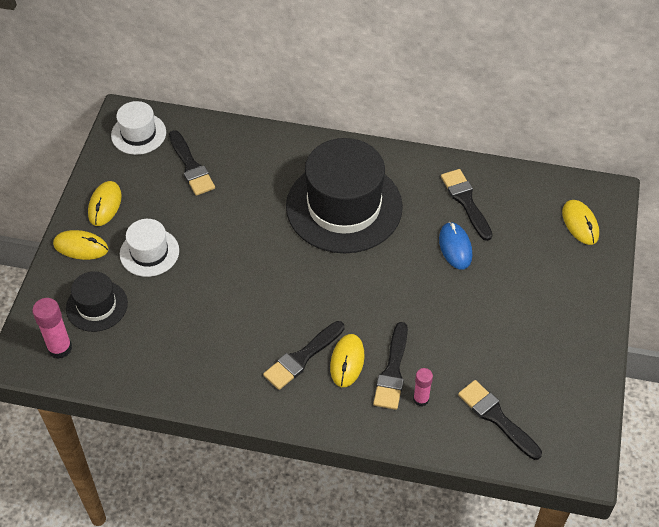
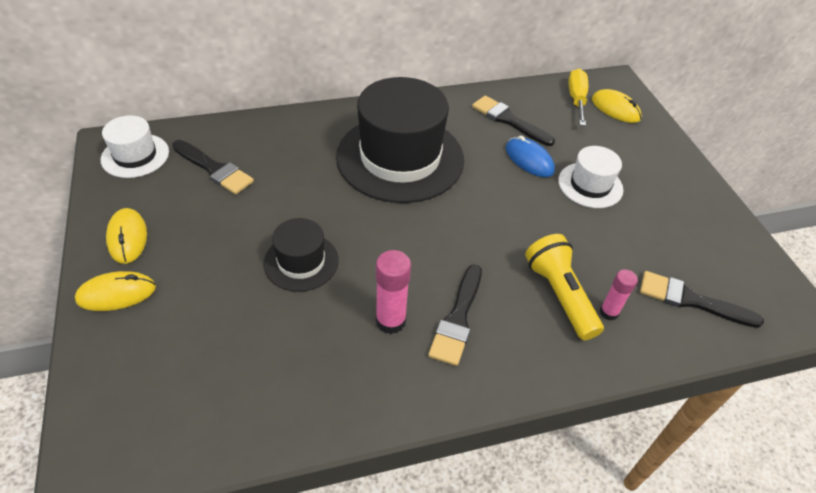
camera: 30 degrees left, 5 degrees down
(60, 348) = (142, 432): pink glue stick -> pink glue stick (390, 321)
(96, 306) = (171, 356): black hat -> black hat (301, 262)
(149, 252) = (210, 270): white hat -> white hat (590, 185)
(347, 361) = (507, 304): yellow mouse -> none
(392, 371) = (560, 295): black brush -> yellow flashlight
(549, 200) = (576, 99): none -> yellow screwdriver

